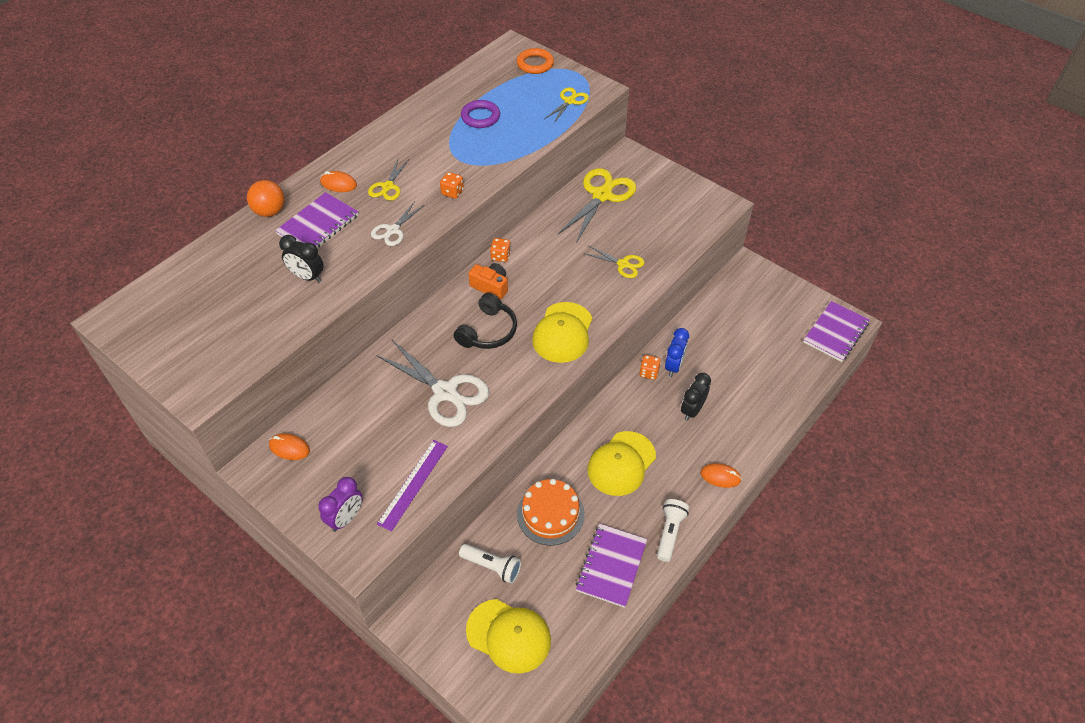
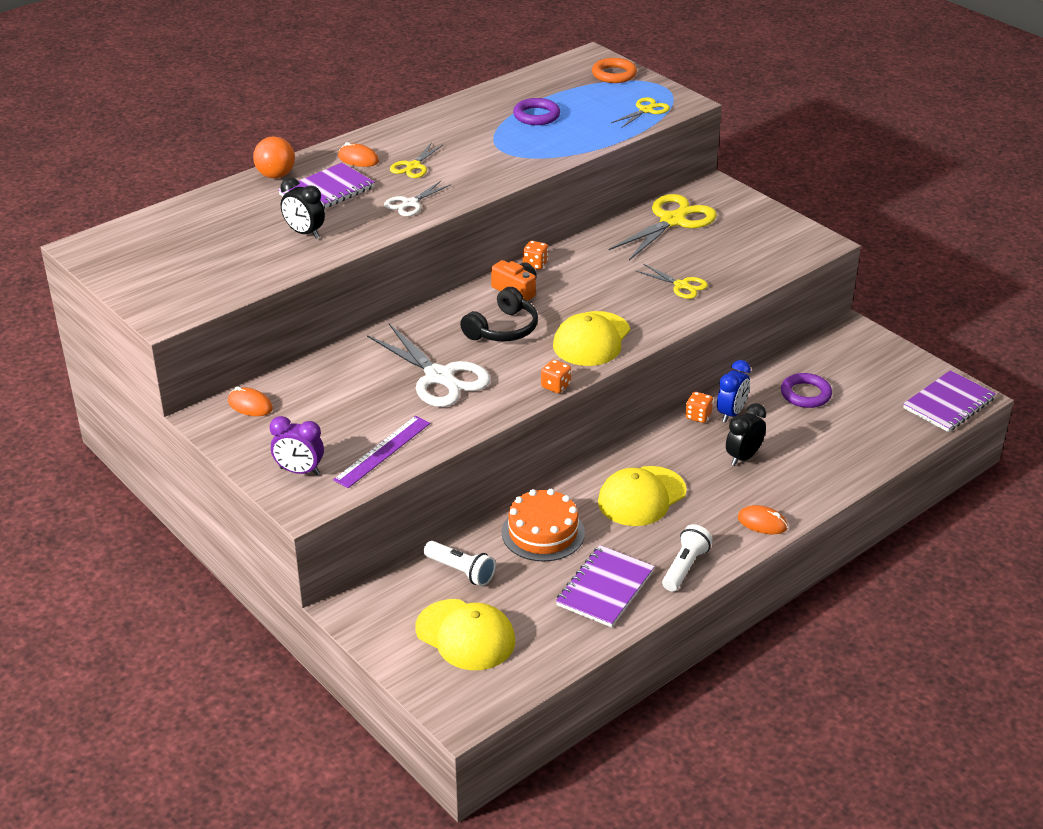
camera: 10 degrees right, 15 degrees down
(346, 518) = (299, 471): purple clock -> purple clock turned 60 degrees clockwise
(452, 192) = (486, 177): orange dice -> orange dice (556, 386)
(726, 338) = (805, 394): none -> purple ring

